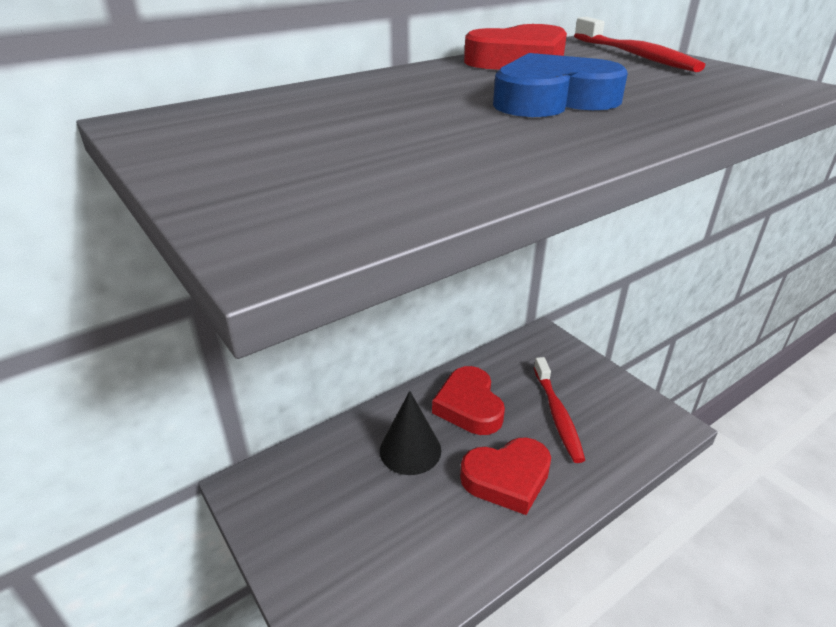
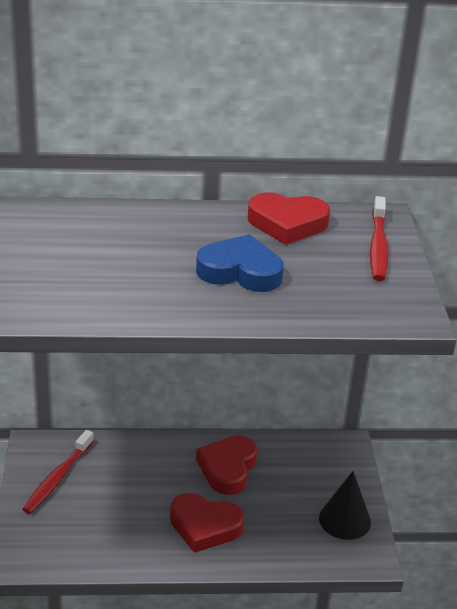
camera: 30 degrees right, 0 degrees up
(410, 450) = (157, 476): black cone -> black cone (344, 520)
(557, 415) = (288, 506): red toothbrush -> red toothbrush (58, 478)

